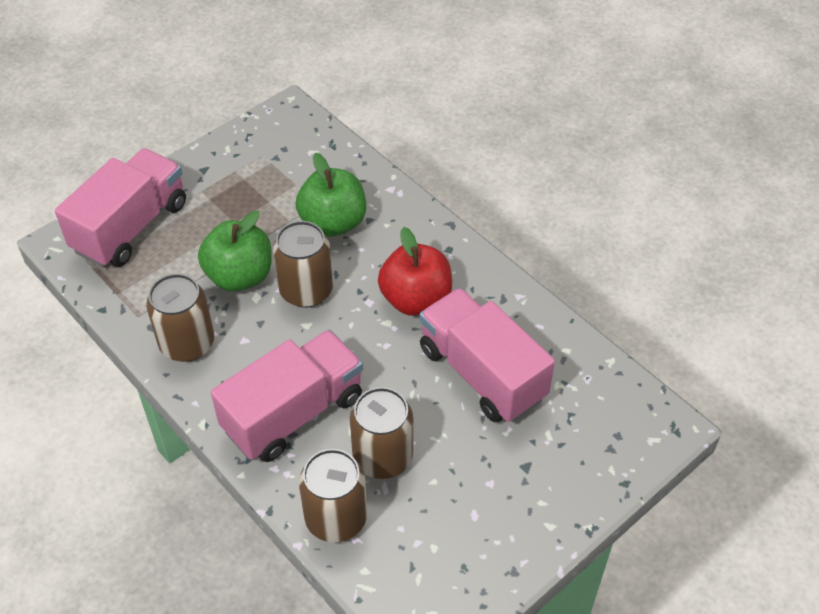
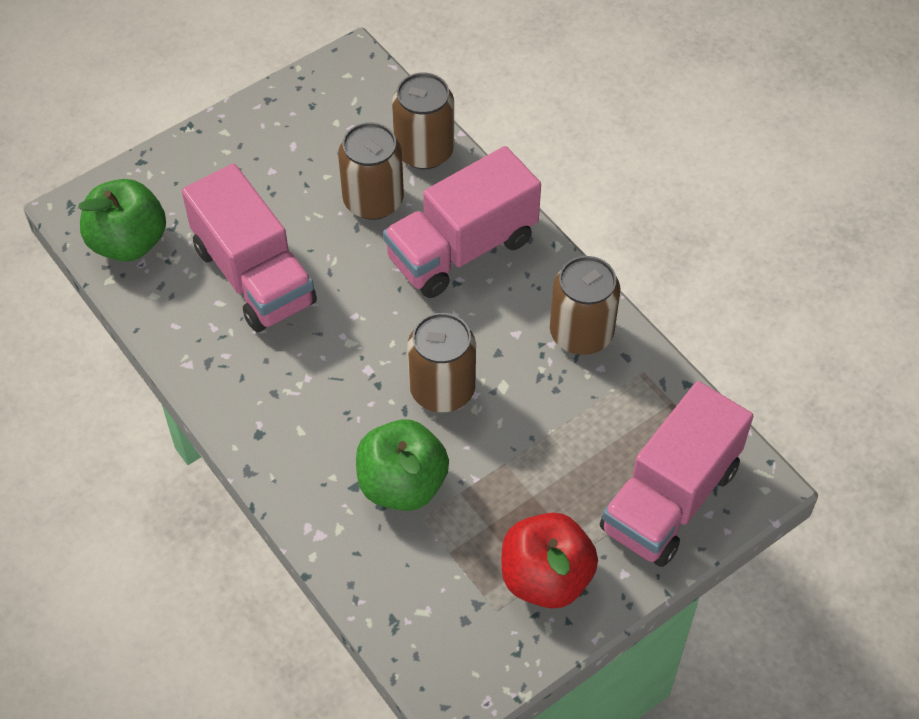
camera: 175 degrees left, 5 degrees up
(239, 276) = (523, 415): green apple -> green apple (128, 242)
(415, 299) = (312, 368): red apple -> red apple (546, 578)

